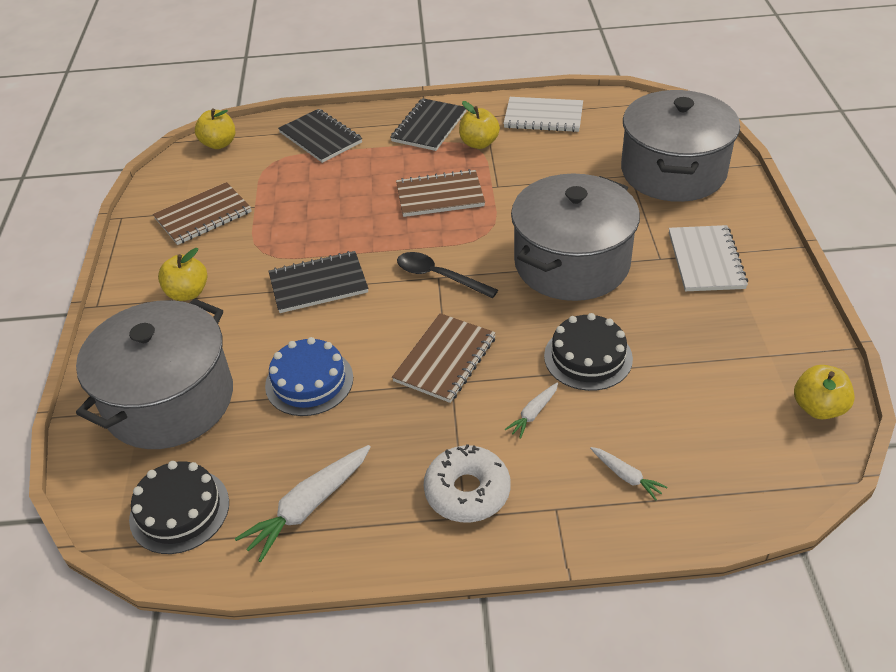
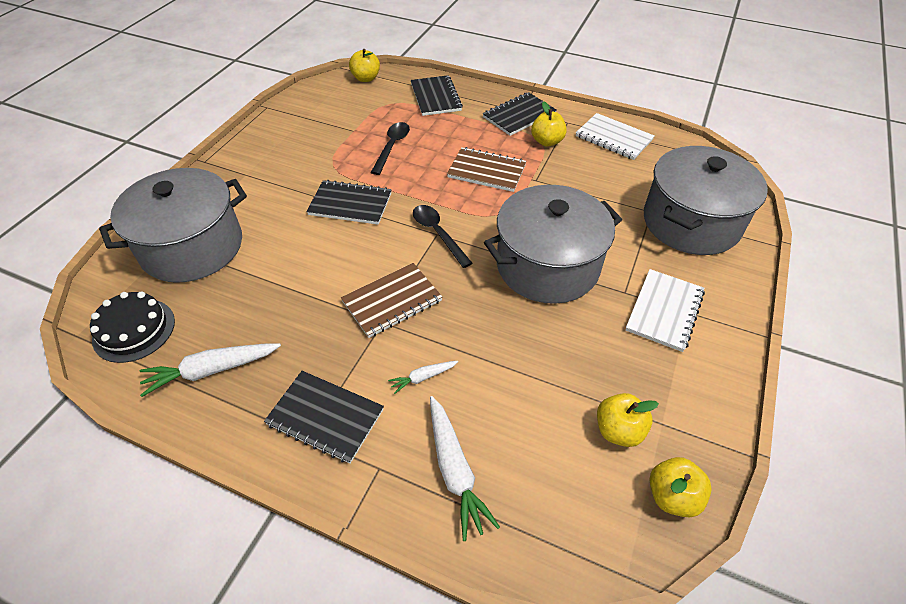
camera: 25 degrees right, 5 degrees up
(188, 293) = (263, 175): yellow apple -> yellow apple (618, 430)
(203, 215) = (316, 125): brown notebook -> none
(309, 381) = (287, 274): blue cake -> none
(315, 207) = (392, 147): none -> black spoon
(467, 491) = (325, 417): white donut -> black notebook
(588, 357) = (501, 350): black cake -> none
(626, 476) = (455, 470): white carrot -> white carrot, size x1.87

